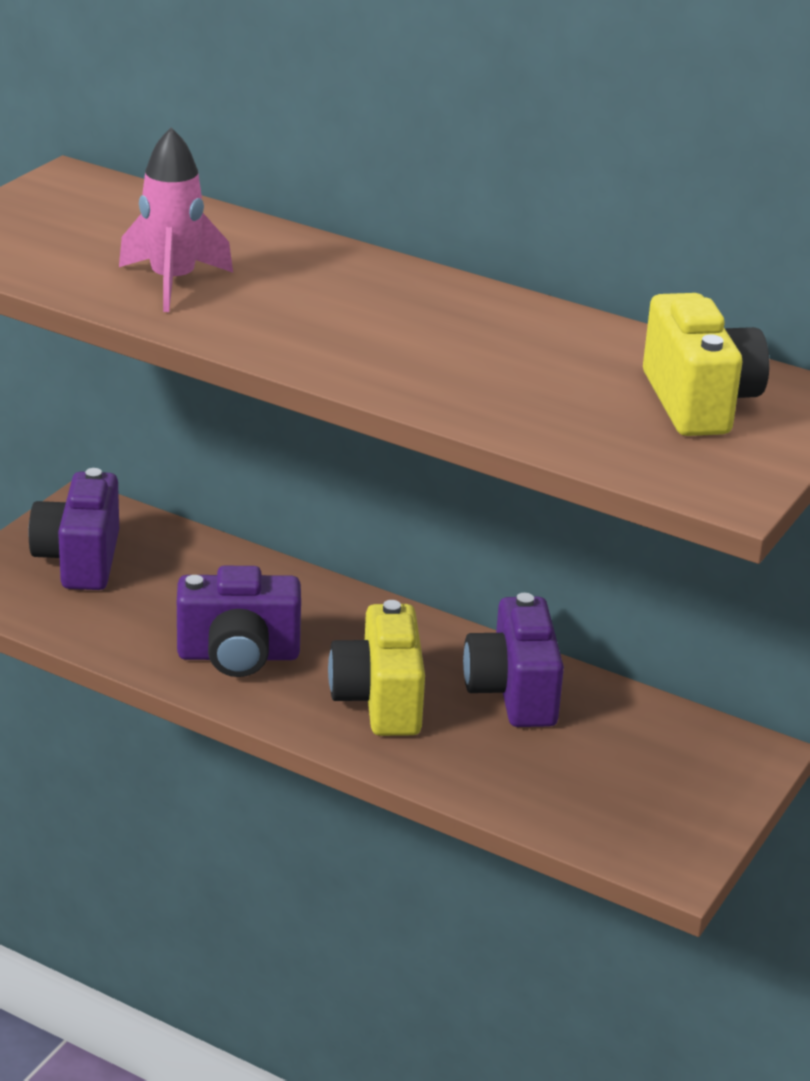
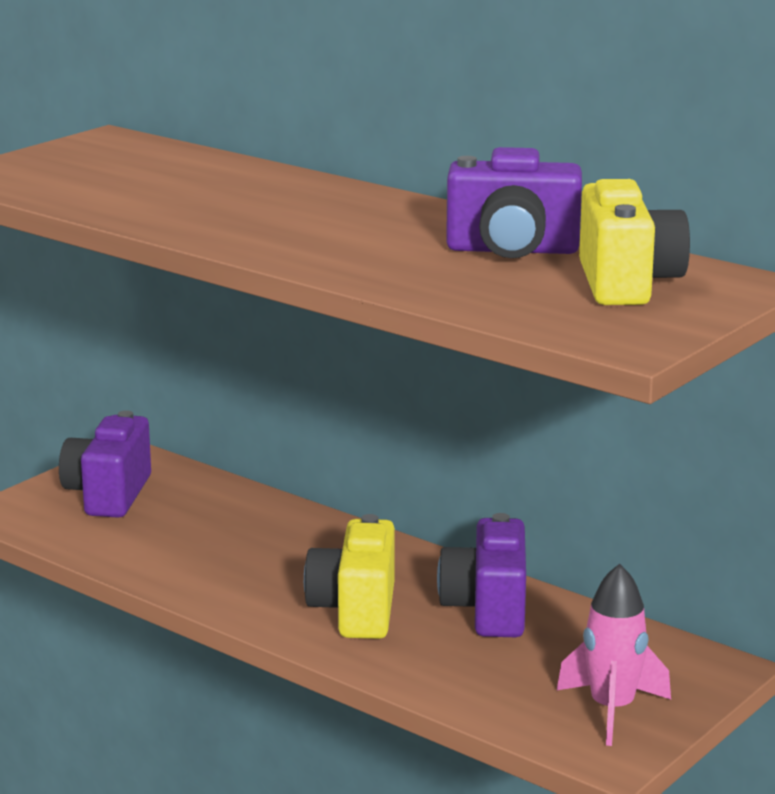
camera: 10 degrees right, 10 degrees down
(173, 282) = (164, 201): pink rocket -> pink rocket (612, 710)
(238, 655) = (231, 571): purple camera -> purple camera (512, 250)

